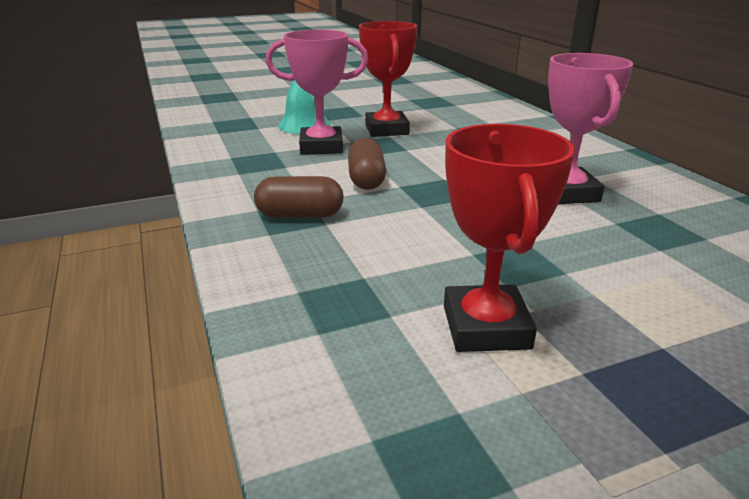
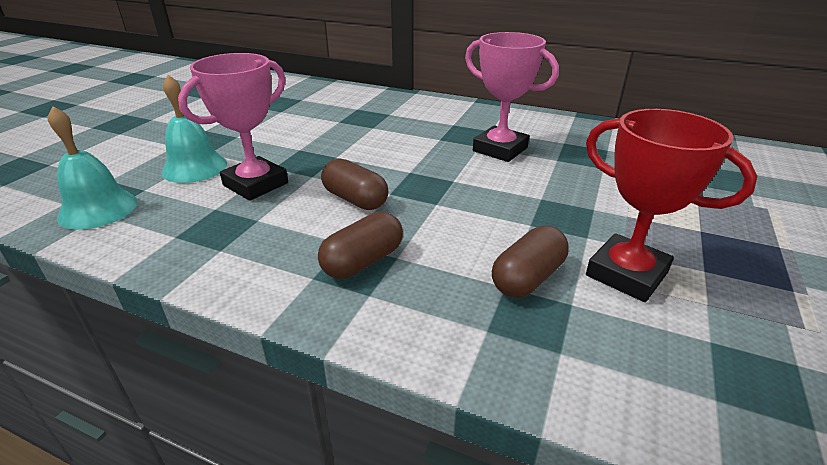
camera: 45 degrees left, 5 degrees up
(221, 129) = (98, 209): none -> turquoise bell
(386, 130) = (286, 144): red trophy -> none
(391, 282) = (527, 278): none -> brown capsule

